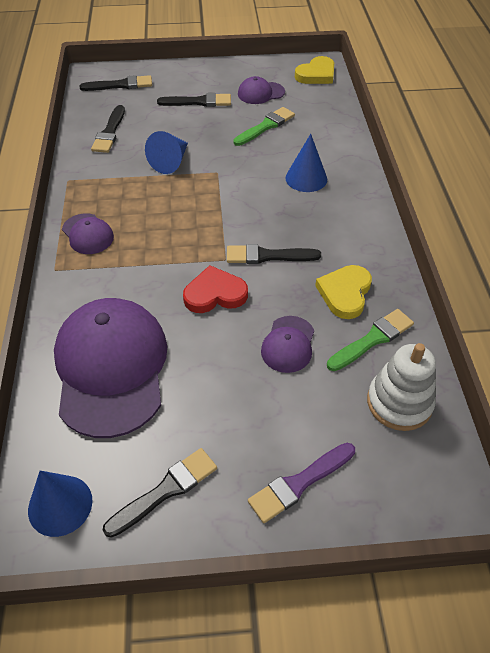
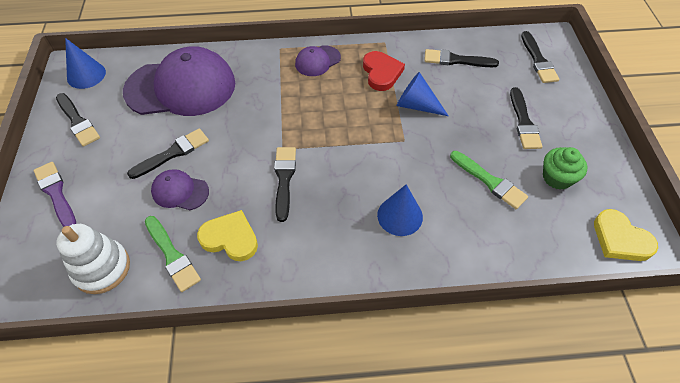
camera: 90 degrees right, 5 degrees up
(215, 294) = (242, 142): red heart -> red heart (381, 73)
(230, 360) = (172, 153): none -> black brush
(261, 93) = (557, 177): purple cap -> green cupcake

